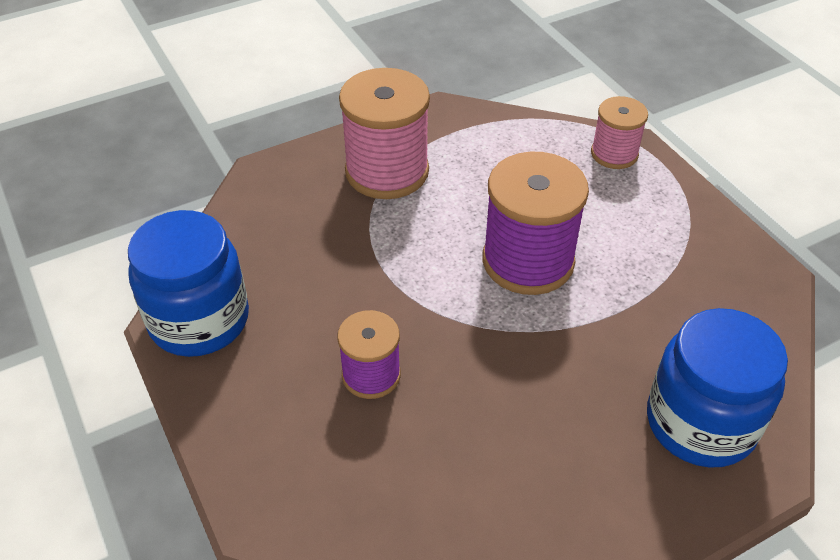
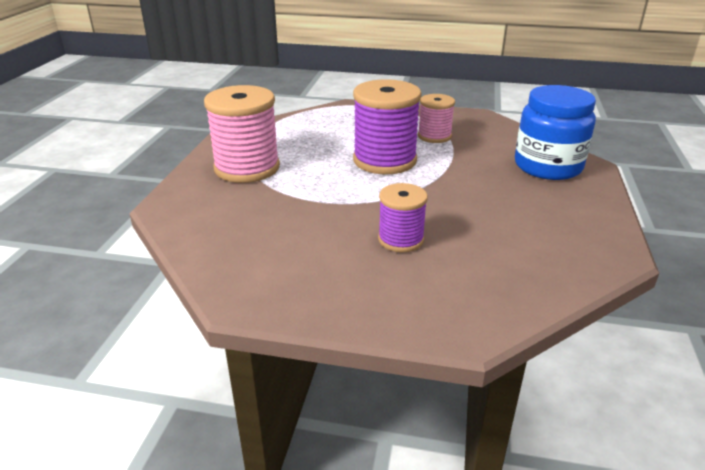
camera: 50 degrees left, 15 degrees down
(199, 320) = (257, 286): blue jar -> none
(614, 154) = (347, 111): pink spool -> pink spool (434, 136)

